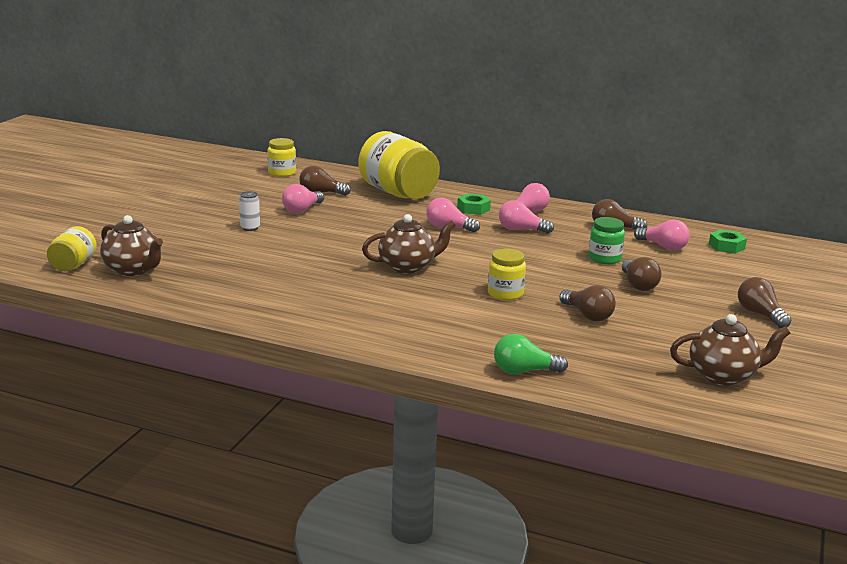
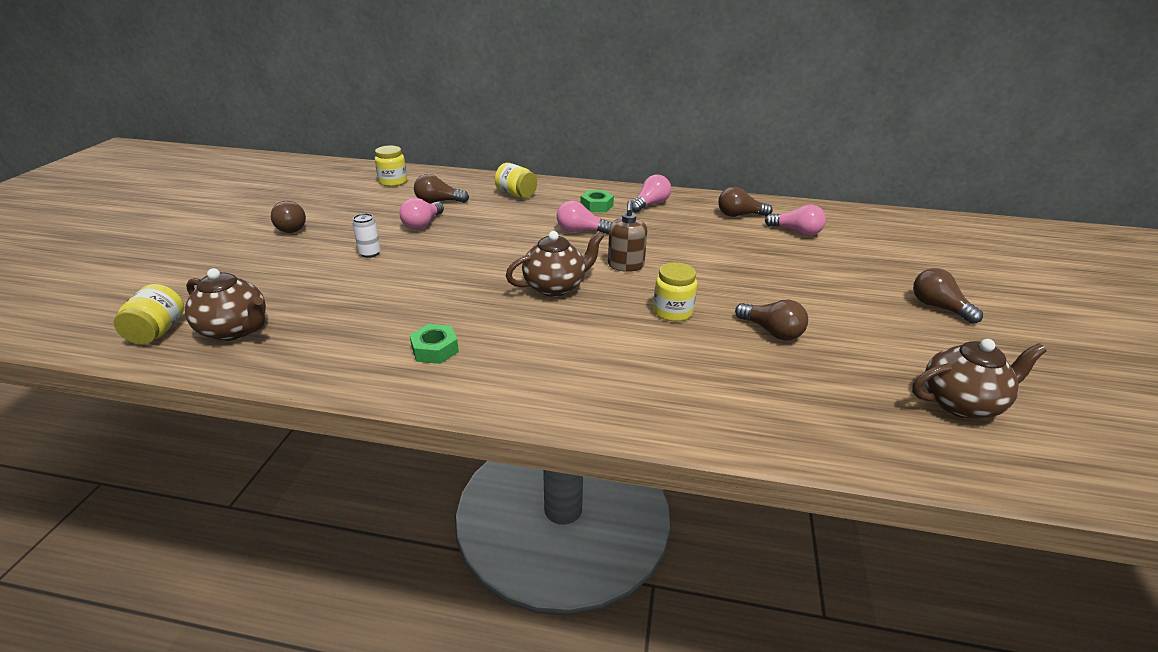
camera: 10 degrees left, 10 degrees up
(398, 193) = (516, 194): yellow jar -> yellow jar, size x0.51
(479, 257) = (625, 265): none -> brown soap dispenser
(521, 230) = (653, 226): pink light bulb -> none
(524, 371) = (745, 432): green light bulb -> none
(604, 258) = (750, 253): green jar -> none
(638, 285) = (800, 283): brown light bulb -> brown light bulb (292, 227)
(726, 246) = (853, 225): green nut -> green nut (435, 349)

